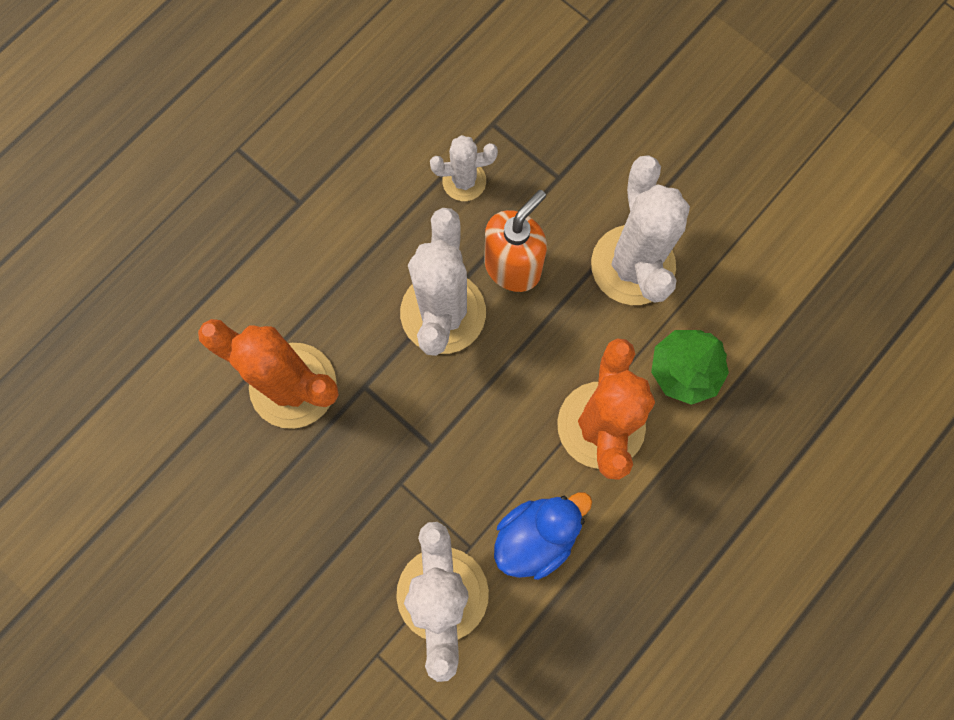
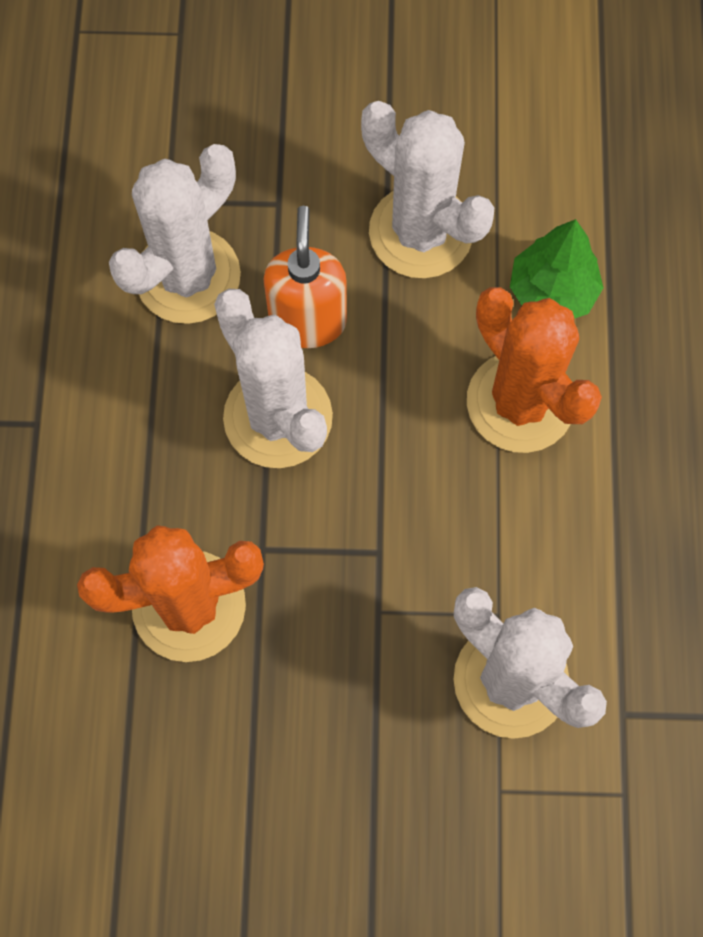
camera: 40 degrees left, 5 degrees down
(464, 181) = (188, 276): white cactus -> white cactus, size x1.88
(536, 536) = (551, 553): blue duck -> none

